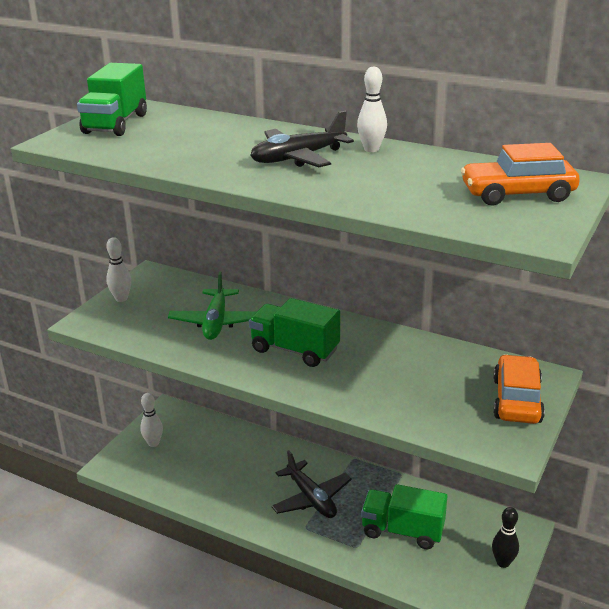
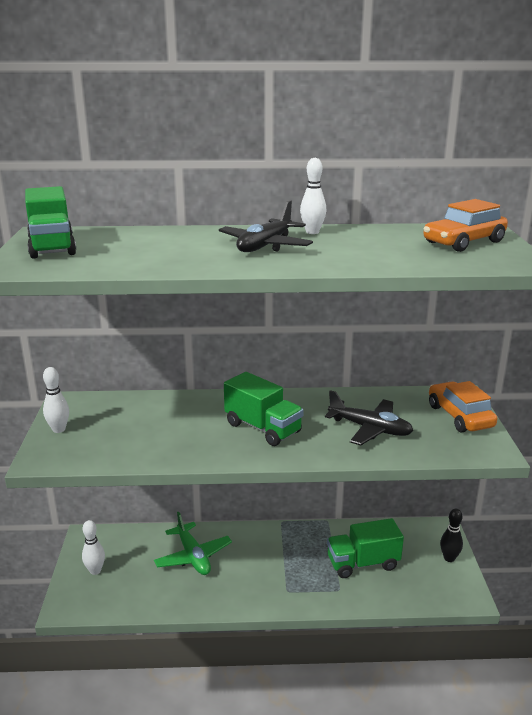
camera: 30 degrees left, 5 degrees down
(216, 322) = (172, 425): green plane -> green plane (193, 556)
(294, 350) = (263, 428): green truck -> green truck turned 135 degrees counterclockwise
(311, 498) = (273, 565): black plane -> black plane (370, 429)

